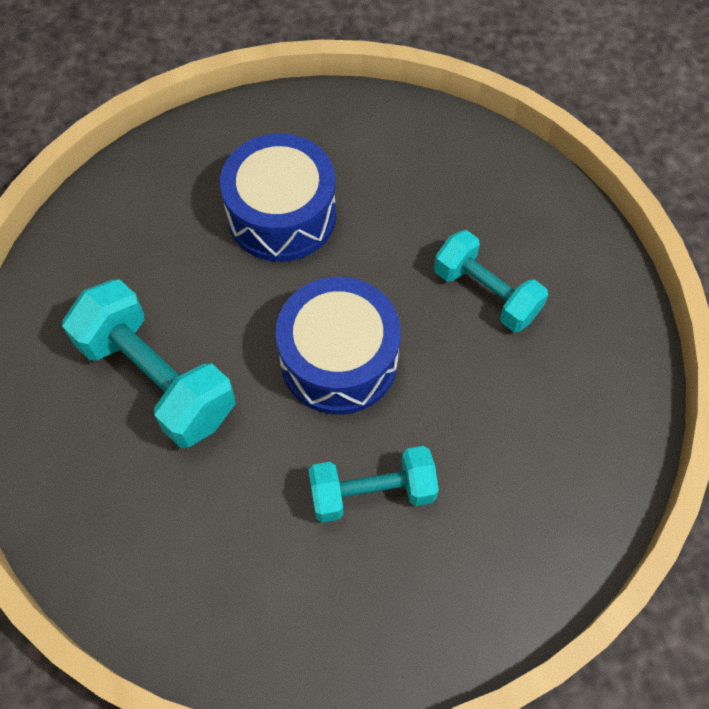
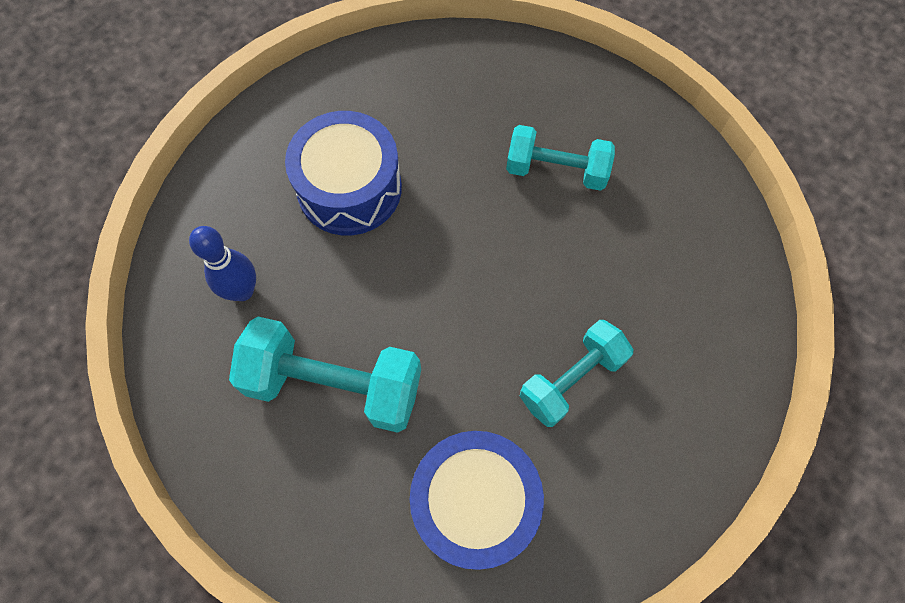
camera: 30 degrees left, 5 degrees up
(132, 257) = (242, 291): none -> blue bowling pin
(339, 360) = (475, 285): blue drum -> blue drum (474, 504)

